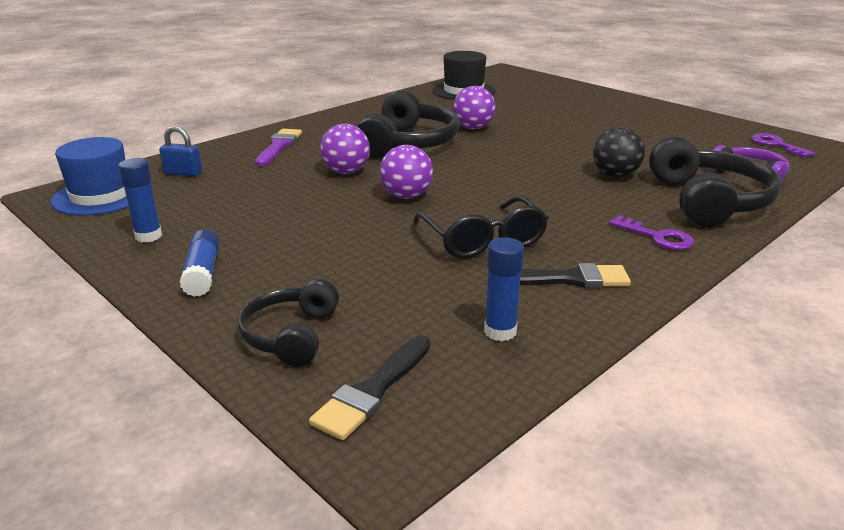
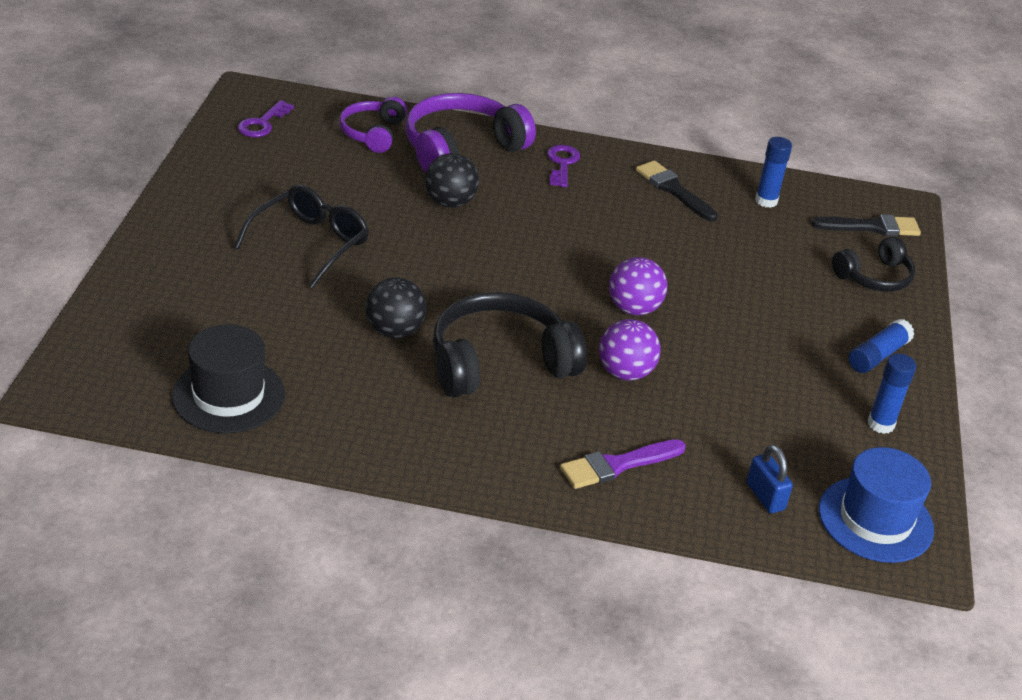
camera: 130 degrees left, 10 degrees up
(473, 128) = (394, 331): purple ball -> black ball
(483, 240) = (663, 240): black glasses -> black glasses (310, 243)
(708, 201) = (462, 149): black headphones -> purple headphones

